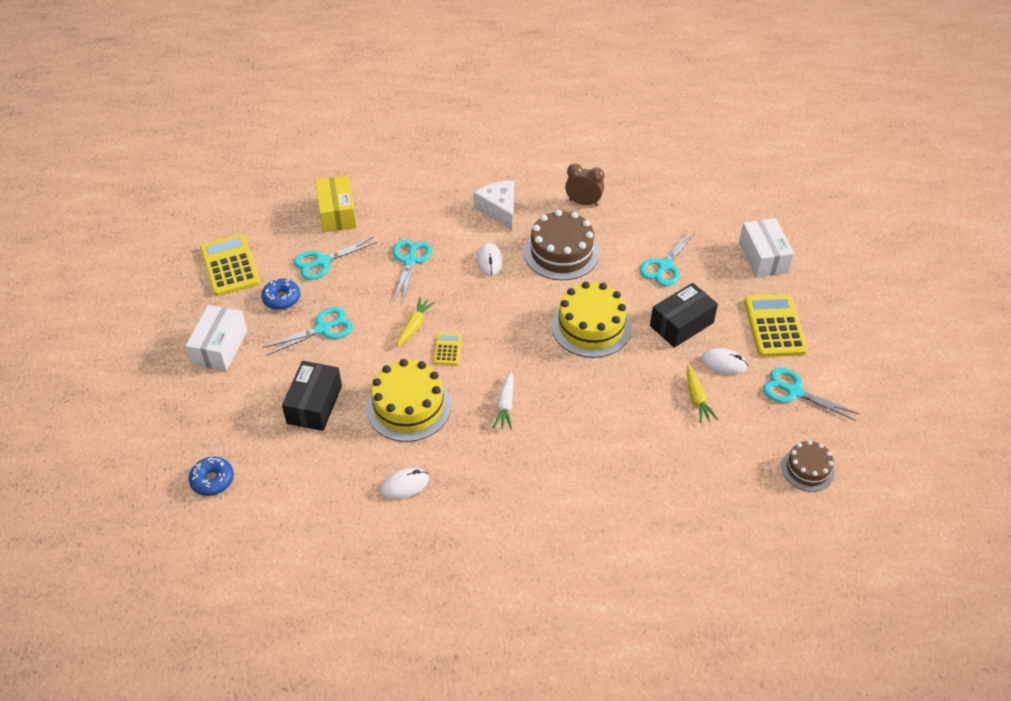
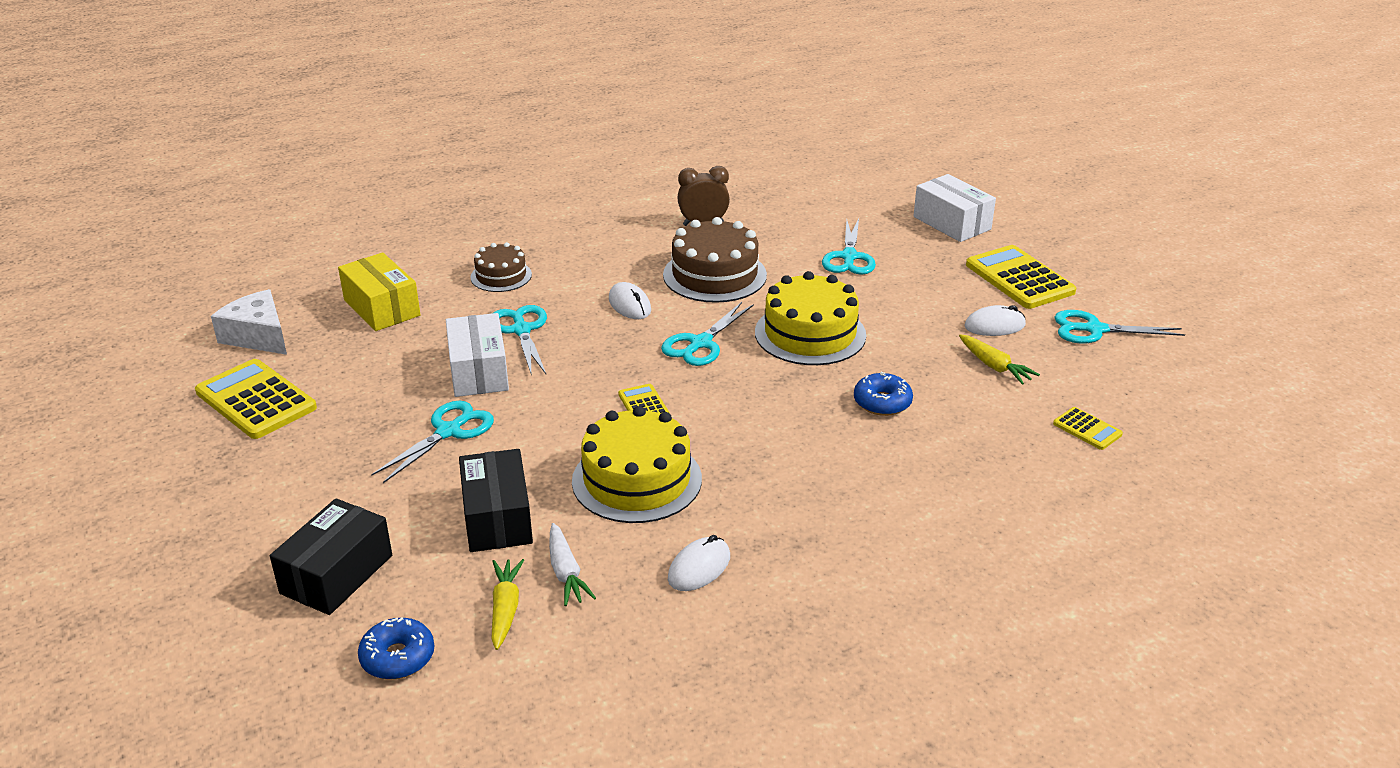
camera: 25 degrees left, 15 degrees down
(220, 347) = (301, 495): white box -> white box (478, 371)
(281, 298) = (362, 415): blue donut -> blue donut (882, 402)
(323, 262) = (396, 361): turquoise scissors -> turquoise scissors (701, 343)
(414, 326) = (579, 393): yellow carrot -> yellow carrot (505, 609)
(498, 210) = (602, 254): white cheese -> white cheese (258, 336)
(505, 405) = (767, 440): white carrot -> white carrot (566, 572)
(681, 324) = (915, 304): black box -> black box (337, 574)
(721, 474) = (1087, 429): none -> yellow calculator
(807, 469) = (1175, 395): brown cake -> brown cake (501, 276)

